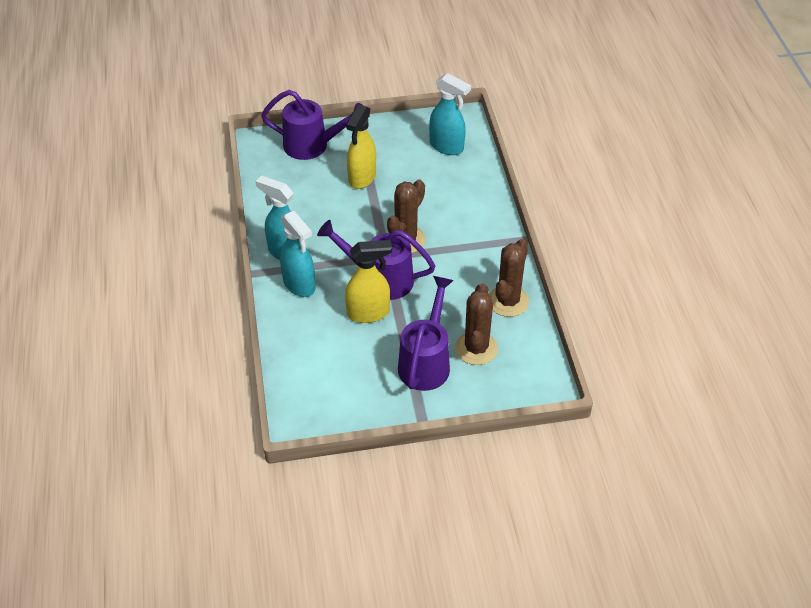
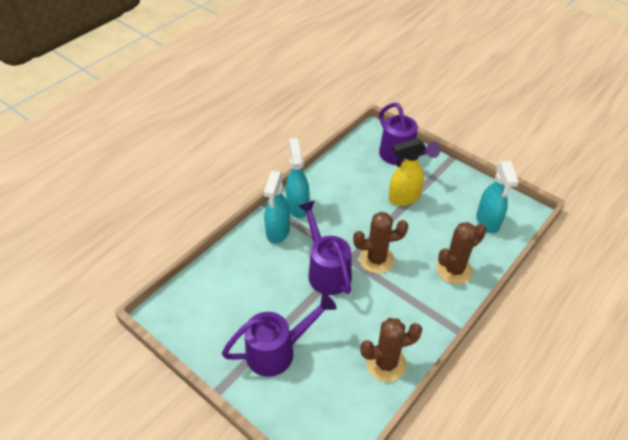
camera: 50 degrees right, 0 degrees up
(369, 313) = (290, 285): yellow spray bottle -> none
(476, 348) = (320, 374): brown cactus -> brown cactus (454, 270)

